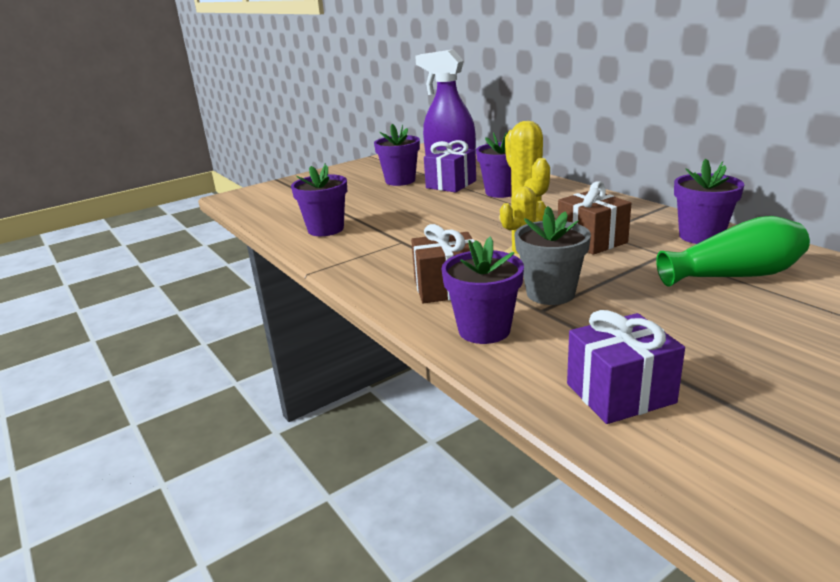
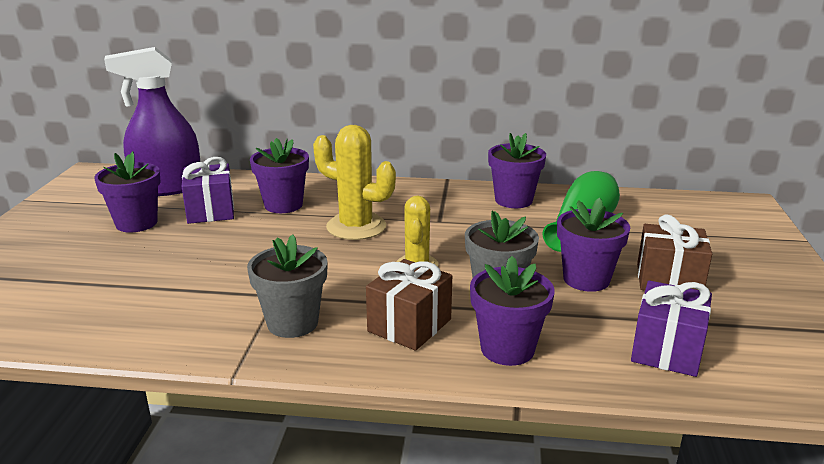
camera: 50 degrees left, 0 degrees up
(326, 229) = (151, 315): purple flower pot -> purple flower pot (586, 279)
(383, 259) = (292, 323): none -> grey flower pot
(592, 240) = (447, 231): brown gift -> brown gift (669, 280)

